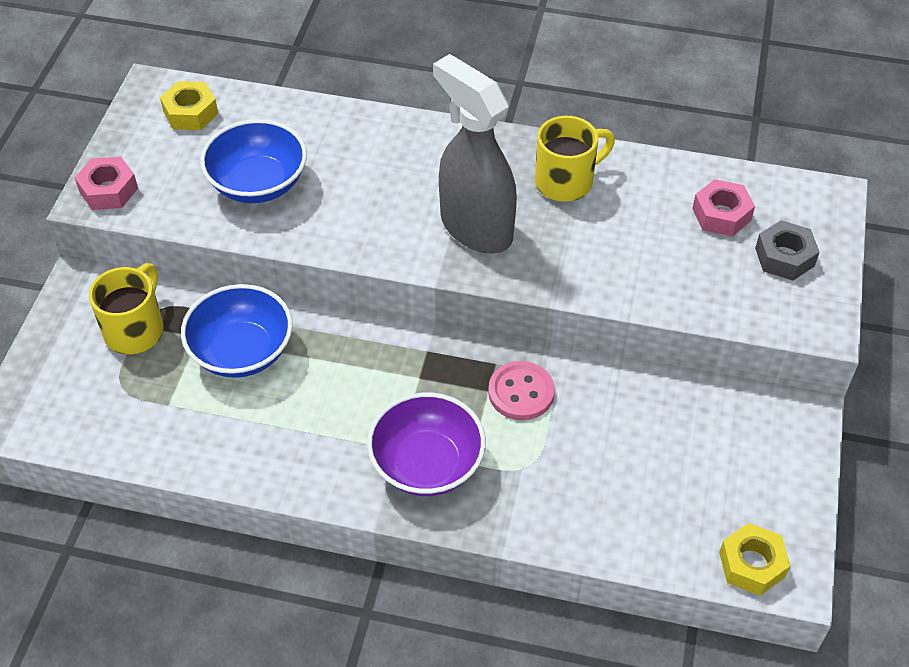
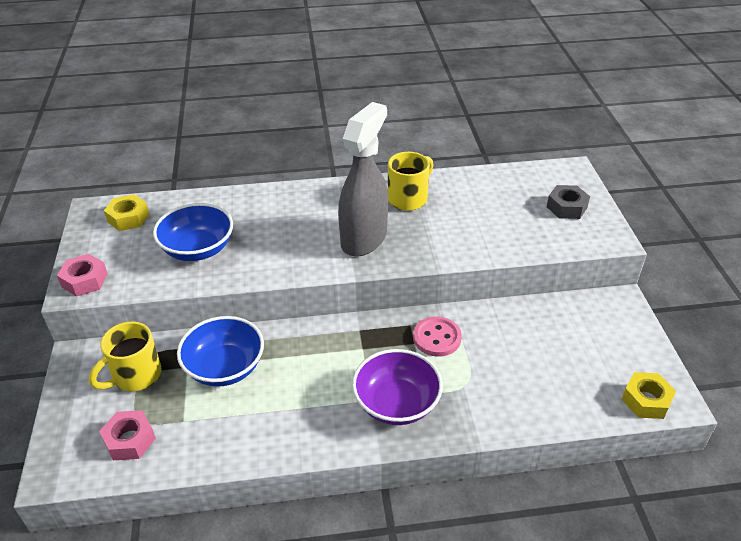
camera: 20 degrees left, 10 degrees down
(135, 330) = (135, 376): yellow mug -> yellow mug turned 135 degrees counterclockwise
(475, 227) = (364, 239): grey spray bottle -> grey spray bottle turned 90 degrees clockwise
(721, 215) = (515, 194): pink nut -> pink nut (130, 440)

